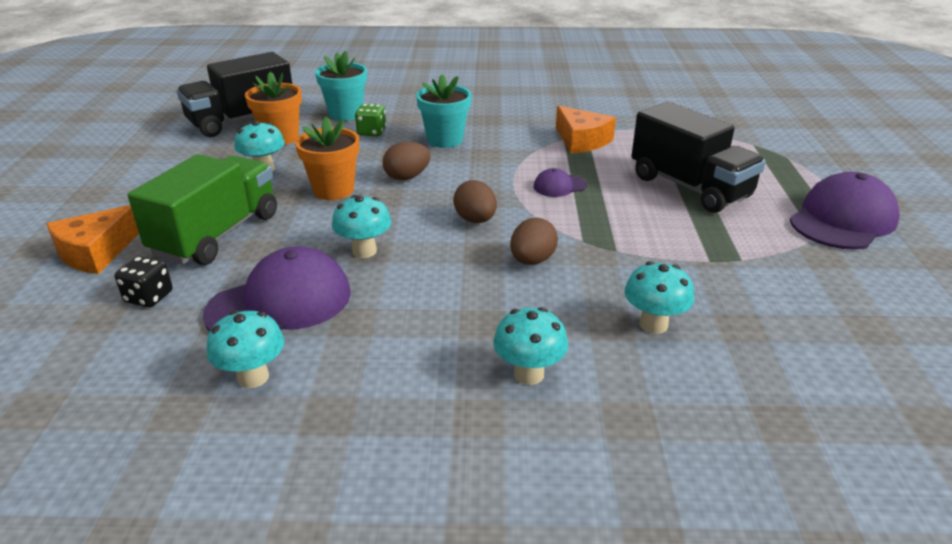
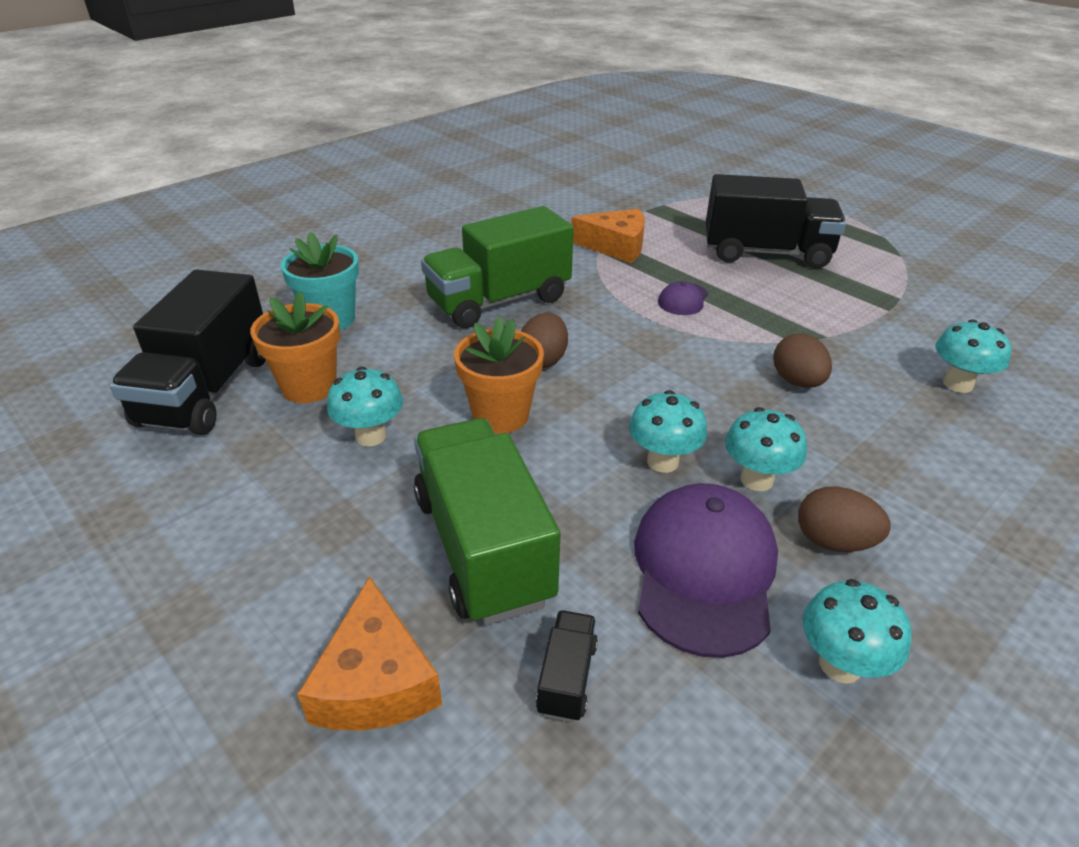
camera: 45 degrees left, 5 degrees up
(149, 297) = (567, 678): black dice -> black truck
(371, 132) = (406, 327): green dice -> none
(445, 140) = (499, 301): turquoise flower pot -> green truck
(475, 220) = (686, 370): brown egg -> brown egg (833, 541)
(528, 374) = (980, 482): turquoise mushroom -> turquoise mushroom (756, 479)
(842, 220) = (889, 234): purple cap -> none

